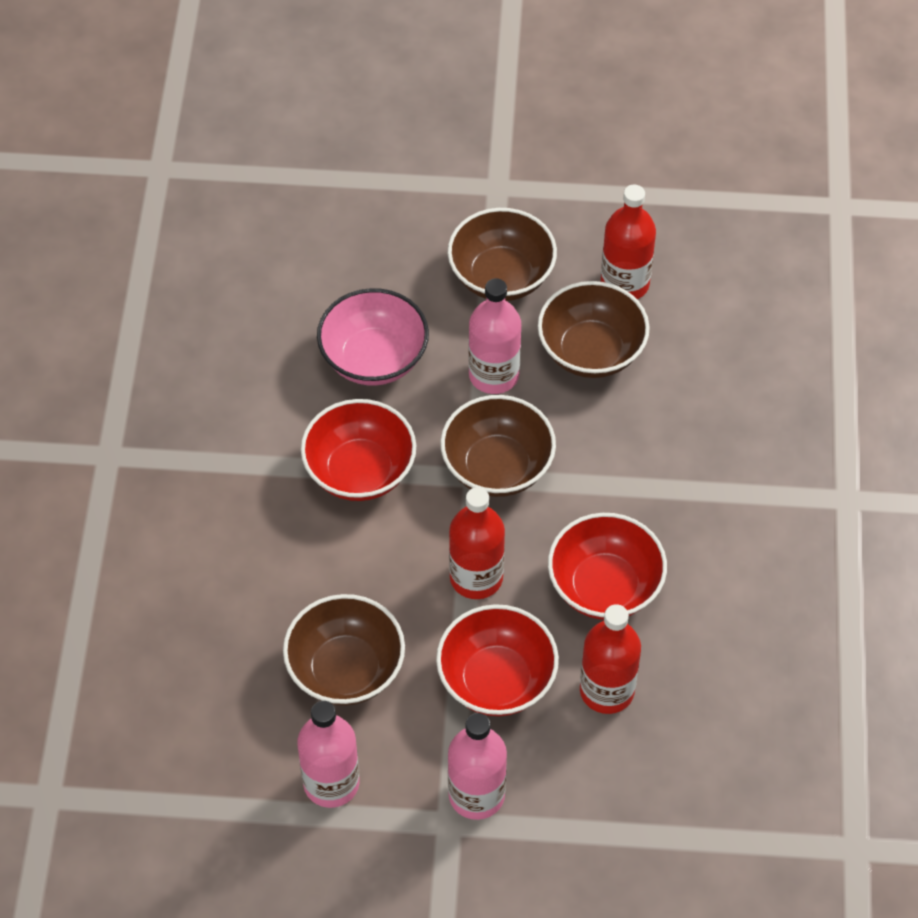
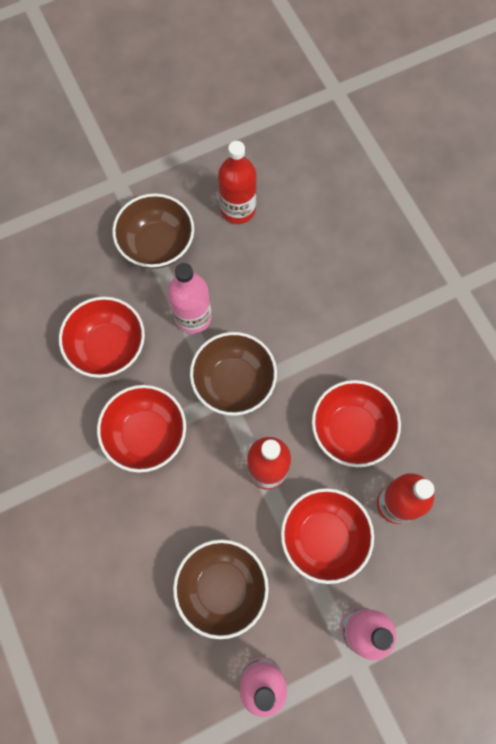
camera: 30 degrees left, 15 degrees up
(374, 359) = (108, 347): pink bowl -> red bowl
(591, 351) = (245, 268): brown bowl -> none

